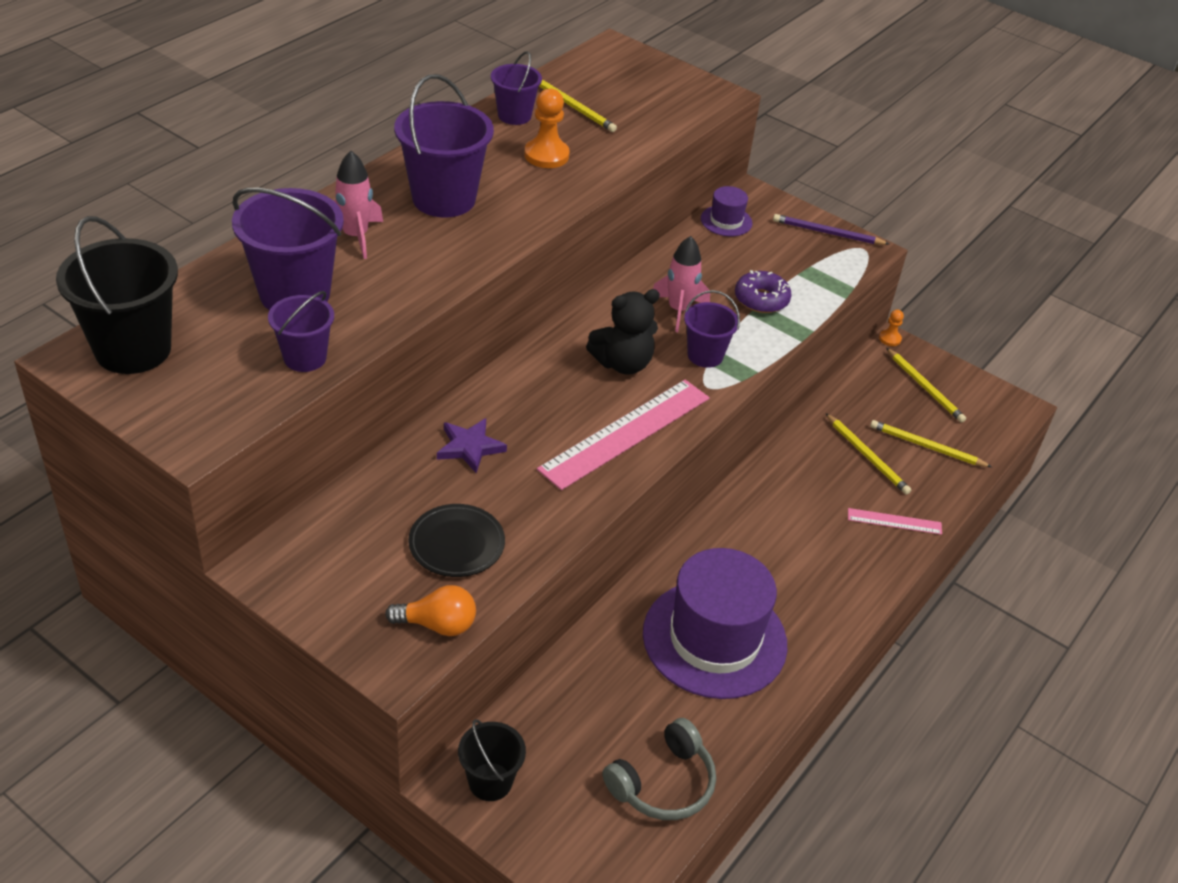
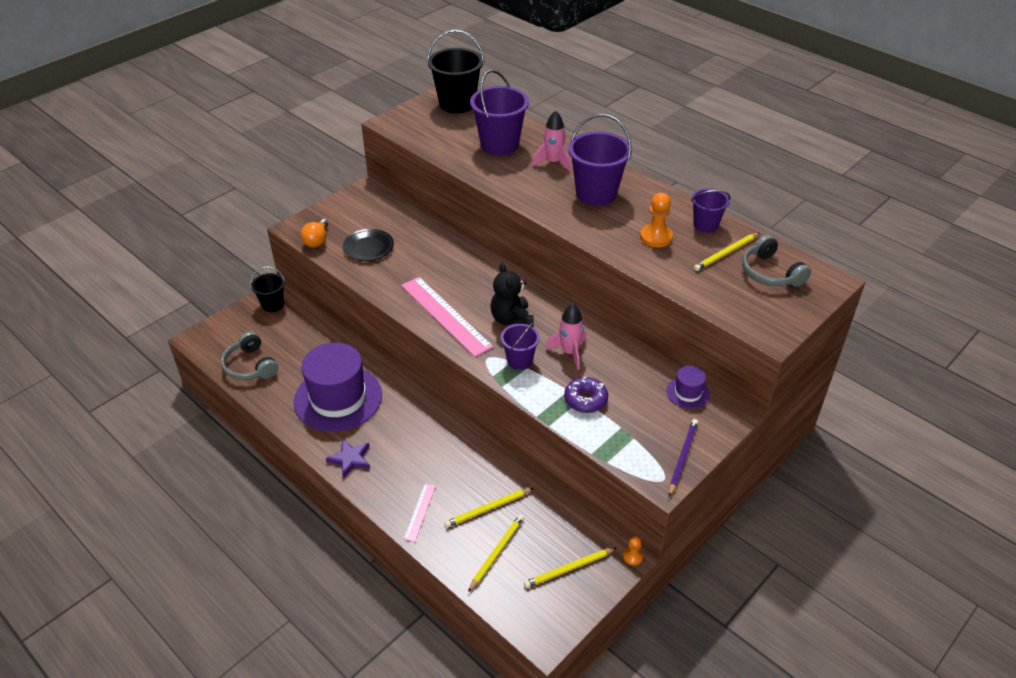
camera: 100 degrees right, 0 degrees up
(305, 358) = (446, 149): purple bucket -> none
(469, 447) = (440, 253): purple star -> purple star (350, 459)
(607, 82) = (770, 273): none -> grey headphones

